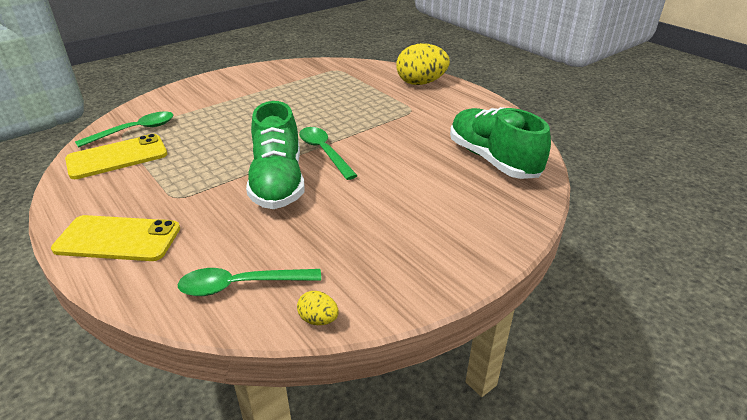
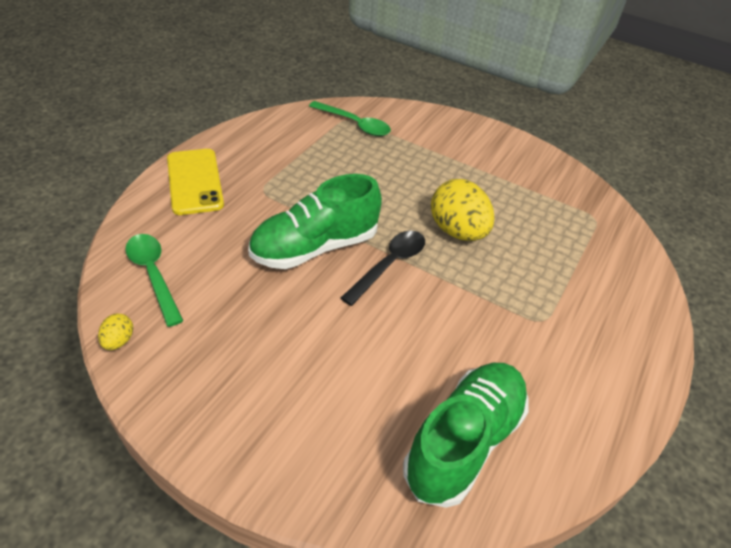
camera: 65 degrees right, 10 degrees up
(117, 157) = (307, 133): yellow phone -> none
(324, 152) = (389, 265): green spoon -> black spoon
(421, 83) = (630, 313): yellow egg -> yellow egg (457, 231)

